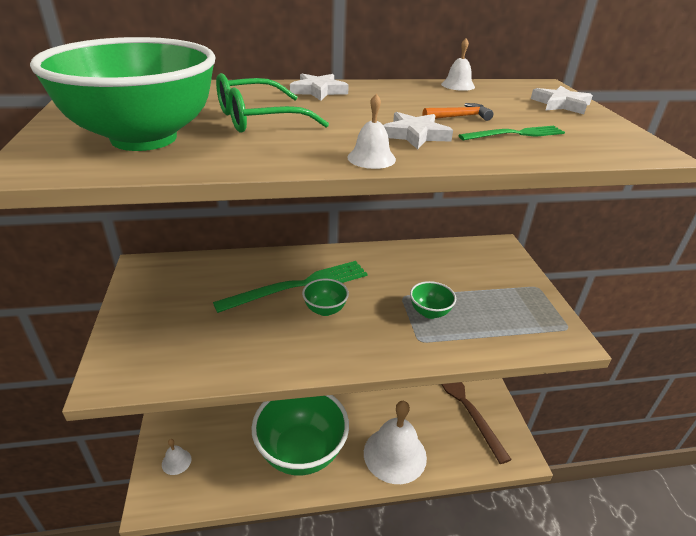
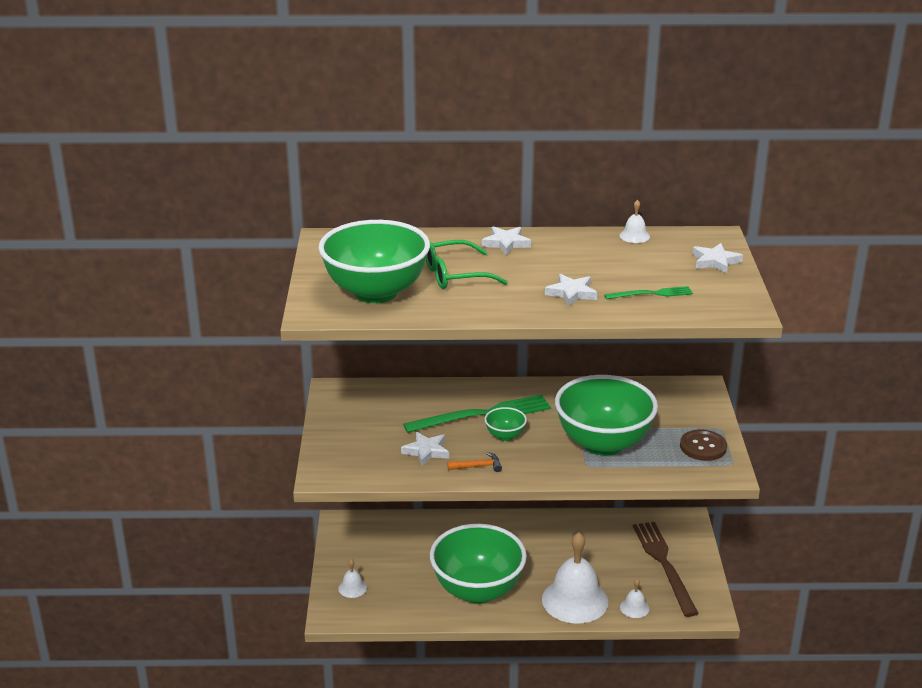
camera: 10 degrees right, 5 degrees down
(238, 335) = (426, 451): none -> white star
(371, 158) = (532, 313): white bell -> white bell (634, 608)
(429, 312) = (603, 444): green bowl -> green bowl, size x2.38
(459, 117) = (616, 275): orange hammer -> orange hammer (478, 466)
(530, 309) = (703, 447): none -> brown button

